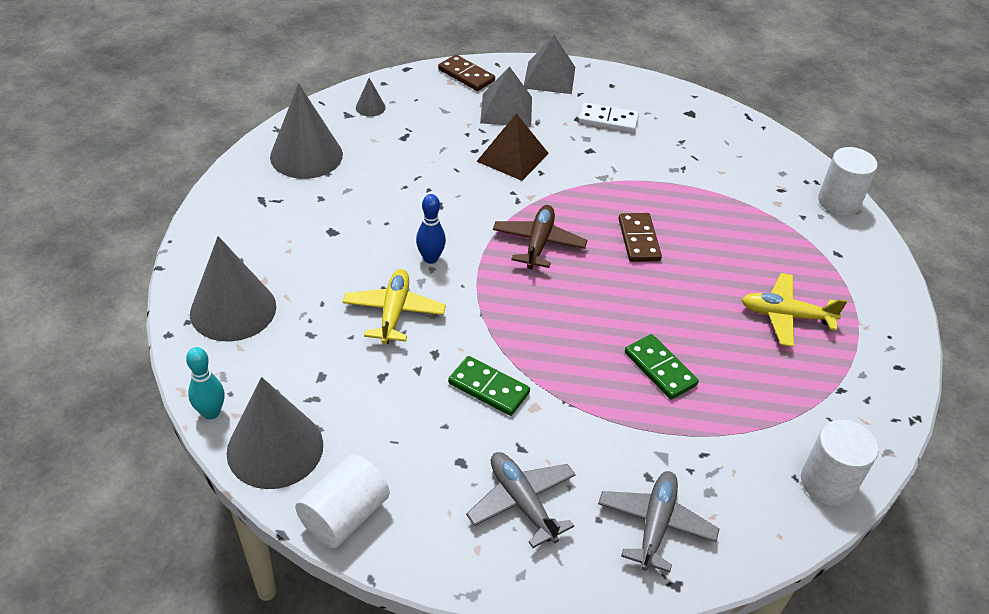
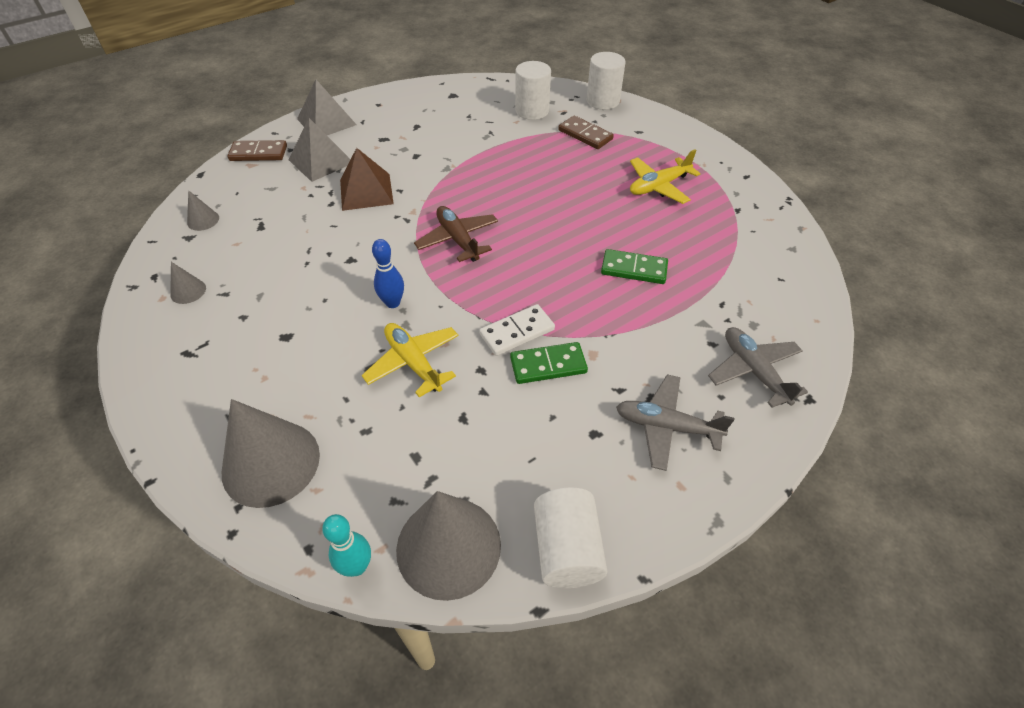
camera: 40 degrees left, 5 degrees up
(306, 155) = (188, 291): grey cone -> grey cone, size x0.44
(608, 120) = (404, 128): white domino -> white domino (517, 332)
(638, 240) = (519, 195): brown domino -> brown domino (585, 135)
(827, 483) = (798, 269): white cylinder -> white cylinder (532, 111)

